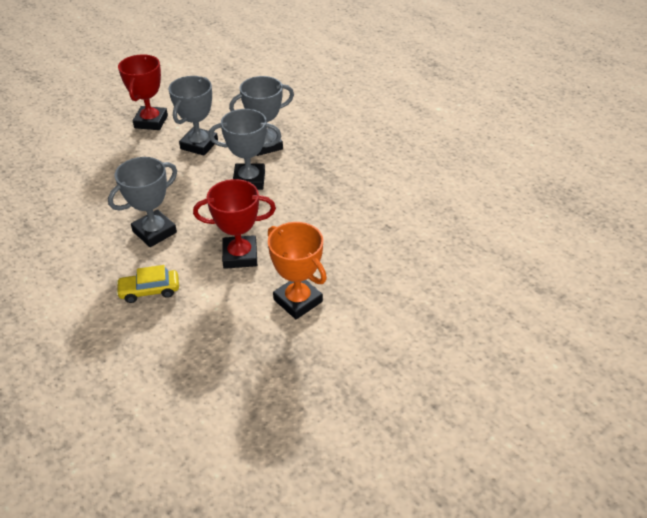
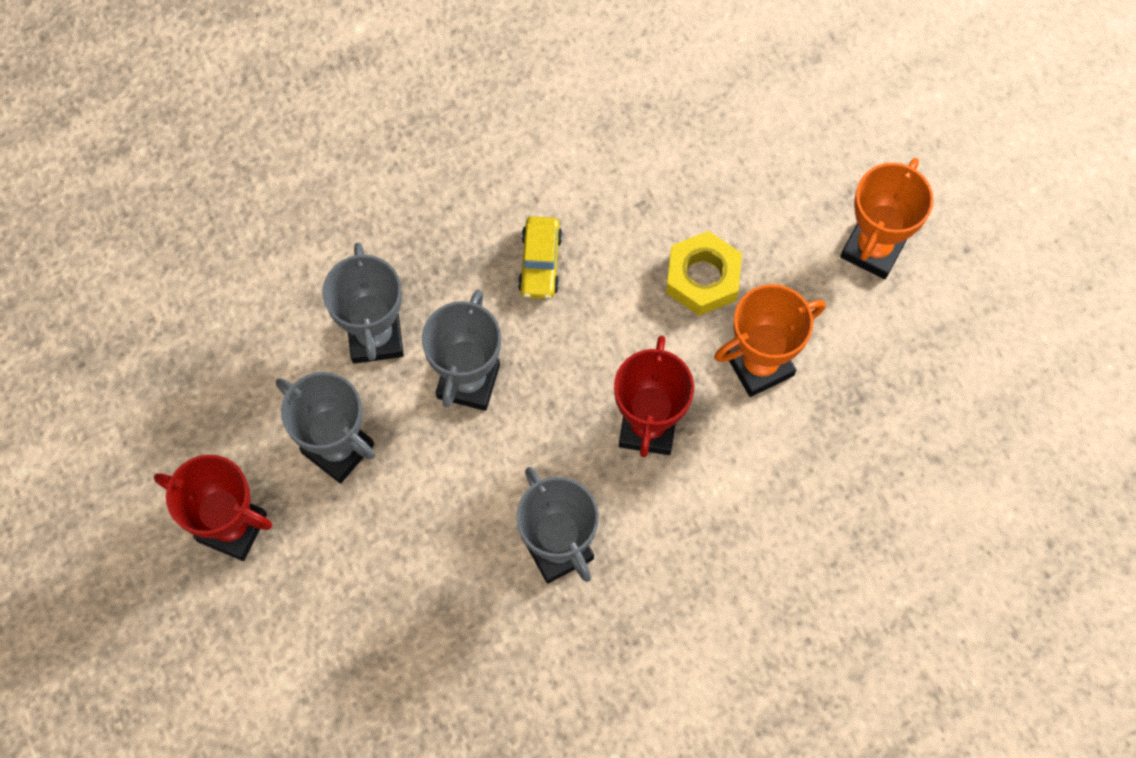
camera: 75 degrees left, 25 degrees up
(150, 291) = (689, 567): yellow car -> yellow car (540, 263)
(349, 262) = (703, 278): none -> yellow nut
(409, 347) = (873, 248): none -> orange trophy

